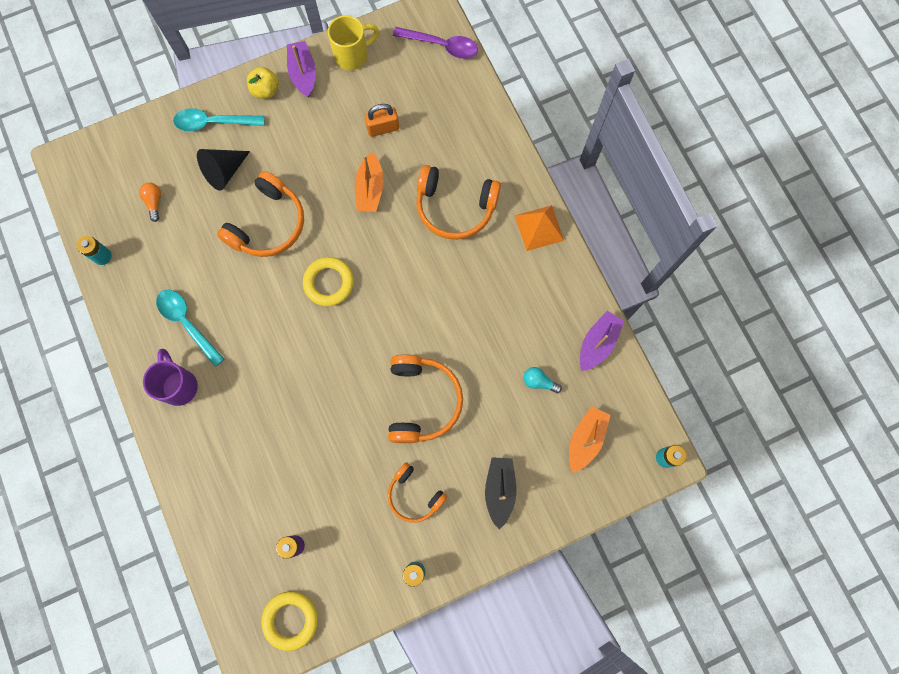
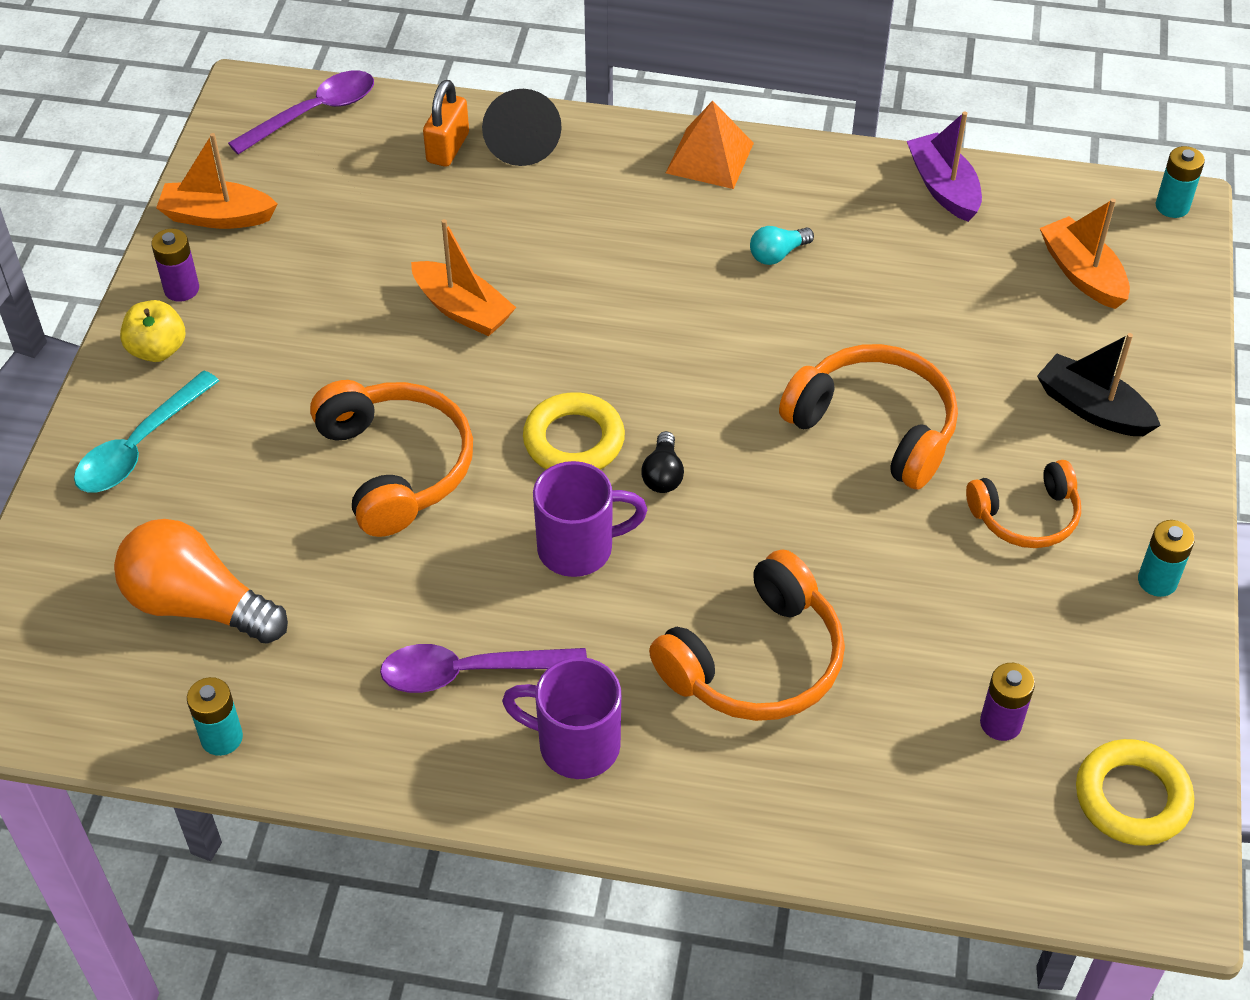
camera: 55 degrees left, 25 degrees down
(154, 202) = (198, 605): orange light bulb -> orange light bulb, size x2.16
(187, 323) = (469, 672): turquoise spoon -> purple spoon
(224, 171) = (243, 477): black cone -> black cone (521, 142)
(274, 323) = (578, 548): none -> purple mug
(303, 74) = (181, 289): purple boat -> purple battery
(335, 330) = (663, 474): none -> black light bulb
(352, 55) = (217, 216): yellow mug -> orange boat
(383, 128) = (376, 243): orange padlock -> orange padlock (448, 148)
(455, 207) = (590, 229): orange headphones -> orange headphones (756, 661)
(539, 382) = (952, 278): turquoise light bulb -> turquoise light bulb (777, 254)

